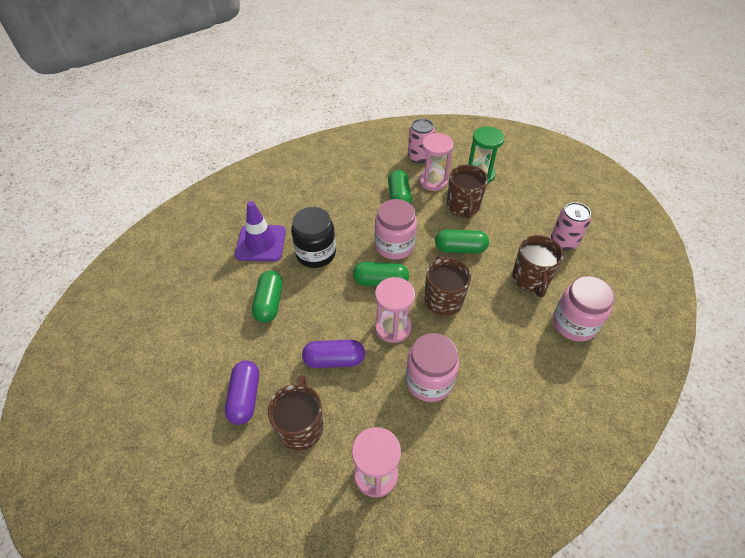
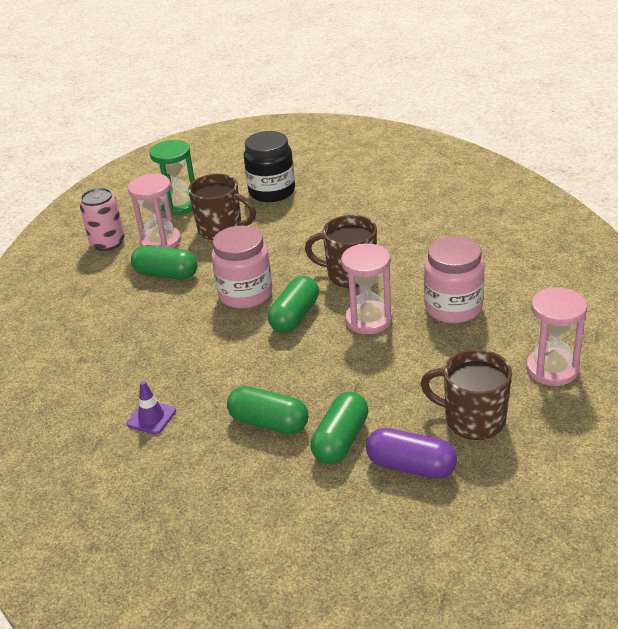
camera: 65 degrees left, 15 degrees down
(261, 243) = (151, 417): purple traffic cone -> purple traffic cone, size x0.53
(316, 254) = (211, 365): black jar -> black jar (272, 191)
(334, 360) = (391, 376): purple capsule -> none
(460, 248) = (285, 246): green capsule -> green capsule (341, 440)
(530, 279) = (358, 210): brown mug -> none
(563, 242) = (322, 178): pink can -> none
(574, 323) = (428, 200): pink jar -> none

